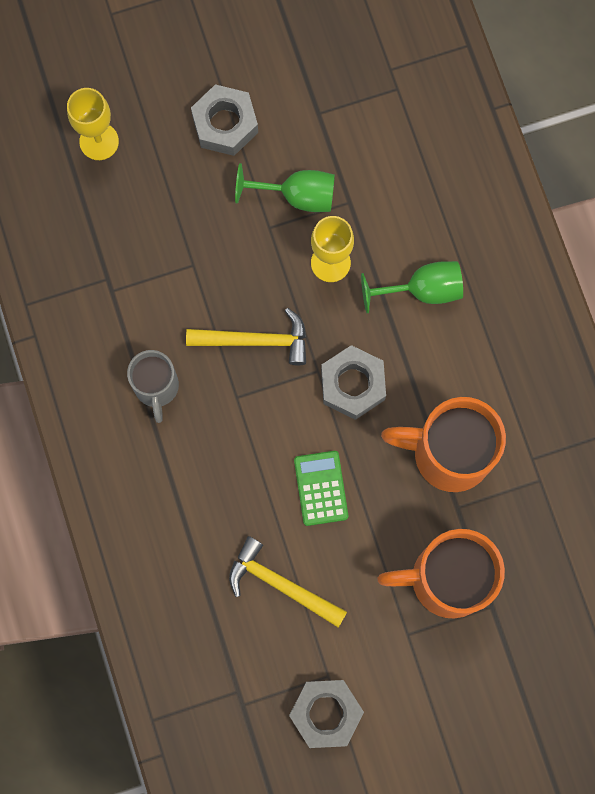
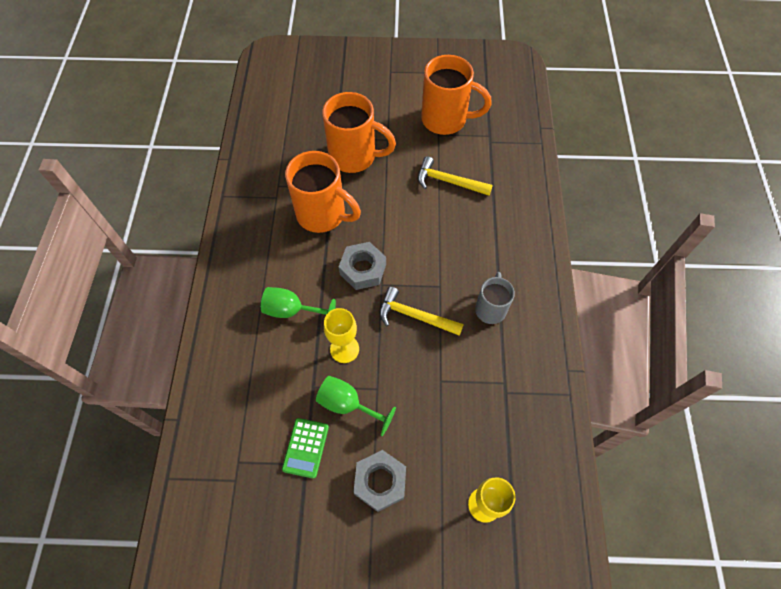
camera: 160 degrees left, 15 degrees down
(280, 584) = (448, 181): yellow hammer -> yellow hammer turned 150 degrees clockwise
(321, 488) = (406, 220): green calculator -> green calculator (305, 448)
(326, 713) = (446, 120): grey nut -> orange mug

